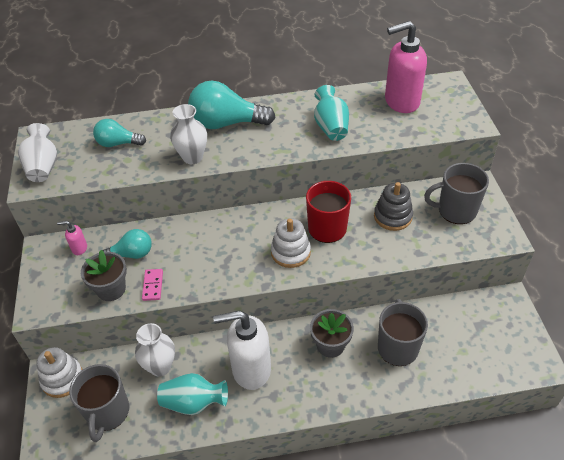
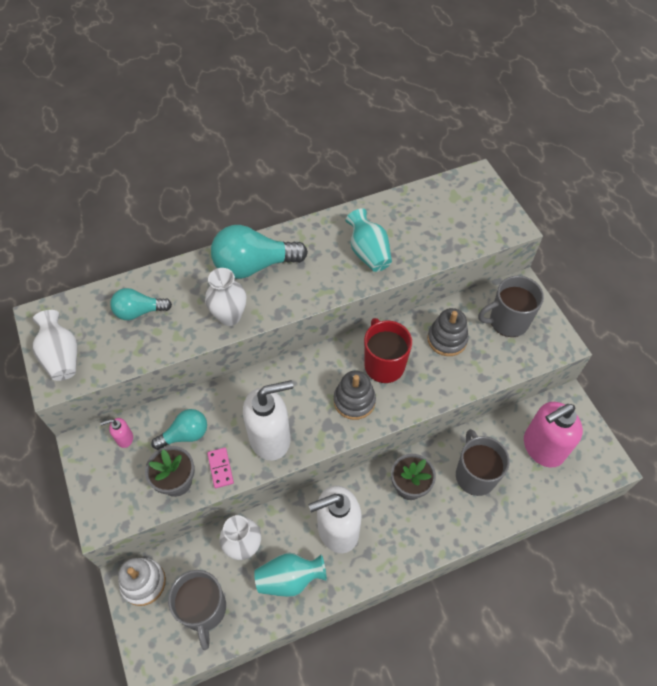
camera: 15 degrees left, 10 degrees up
(205, 269) = (270, 438): none -> white soap dispenser
(290, 252) = (354, 401): white stacking toy -> grey stacking toy
(401, 102) = (433, 209): pink soap dispenser -> pink soap dispenser (542, 448)

